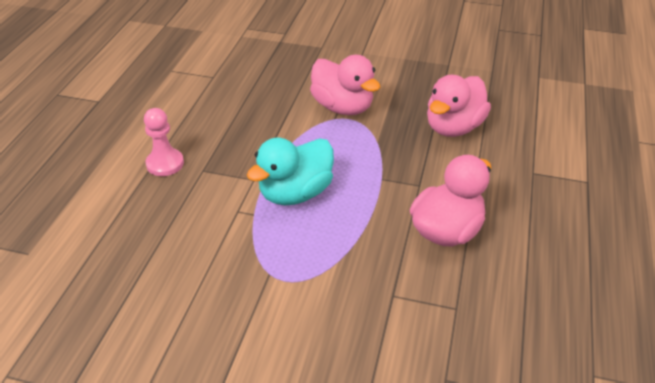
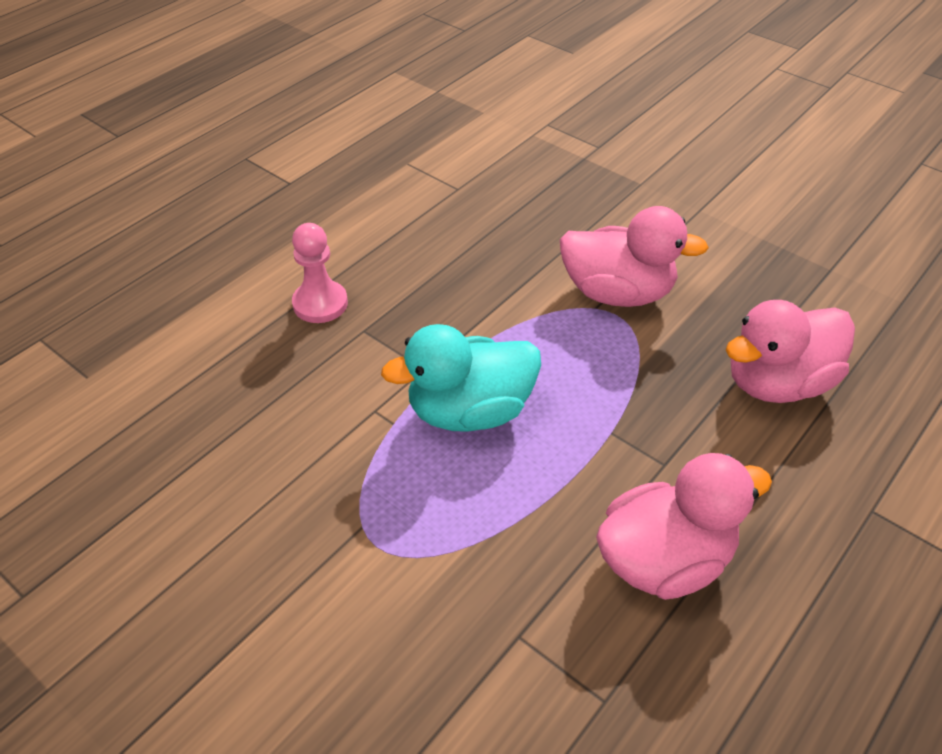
camera: 25 degrees right, 5 degrees up
(342, 107) = (617, 293): pink duck -> pink duck turned 60 degrees counterclockwise

